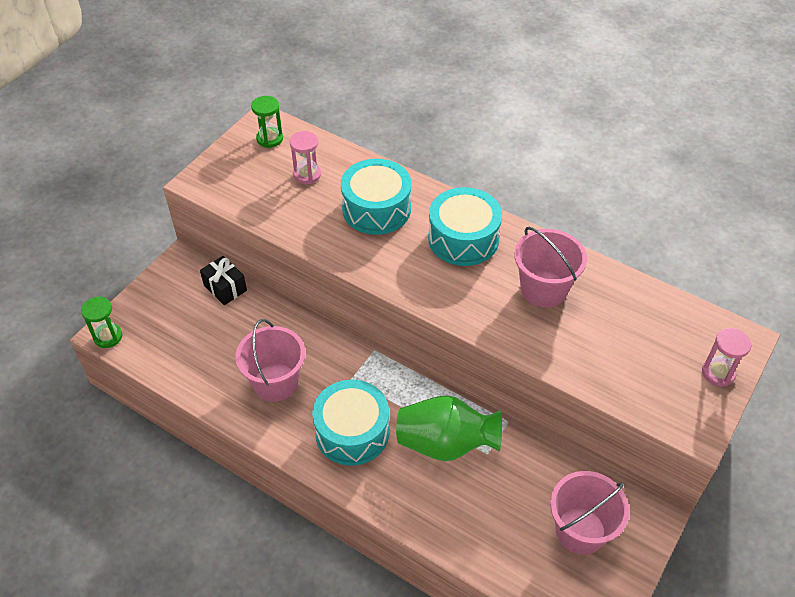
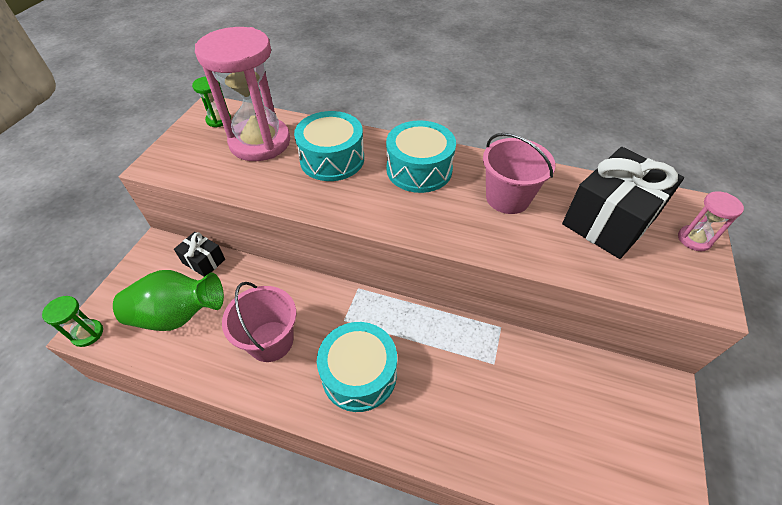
camera: 15 degrees left, 0 degrees up
(307, 174) = (260, 142): pink hourglass -> pink hourglass, size x2.35
(445, 444) = (452, 364): green vase -> green vase (178, 315)
(580, 530) = (610, 421): pink bucket -> none
(639, 335) = (609, 220): none -> black gift

